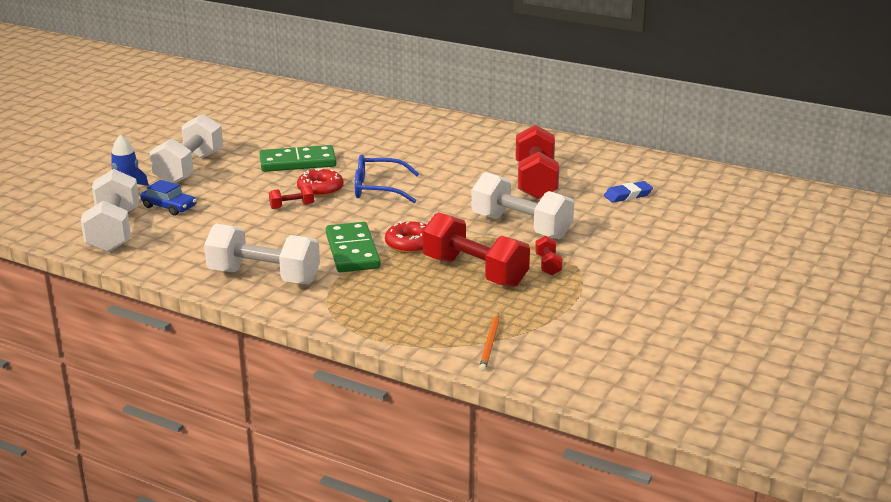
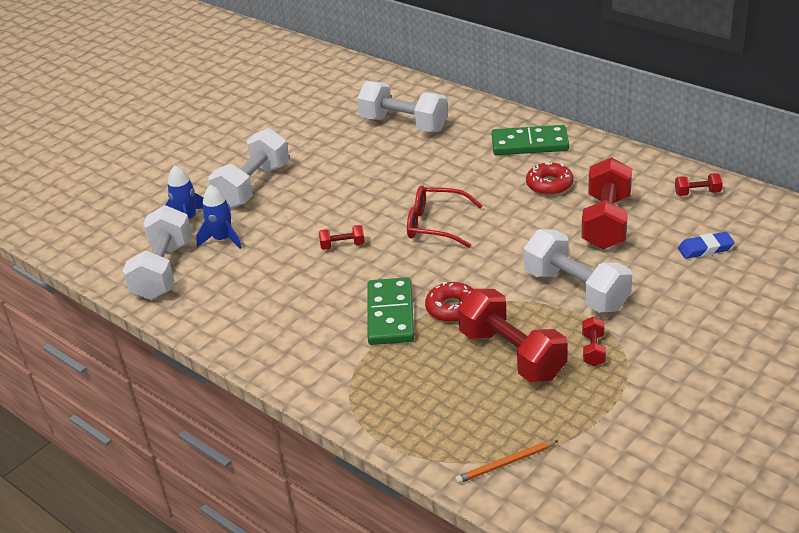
camera: 15 degrees right, 10 degrees up
(169, 207) = (222, 239): blue car -> blue rocket
(264, 277) = (294, 345): white dumbbell -> white dumbbell (404, 124)
(298, 162) = (362, 182): green domino -> green domino (529, 144)
(320, 189) = (376, 222): red donut -> red donut (549, 185)
(379, 189) = (436, 225): blue glasses -> red glasses
(490, 344) = (505, 464): orange pencil -> orange pencil turned 45 degrees clockwise
(610, 160) = (697, 193): none -> red dumbbell

